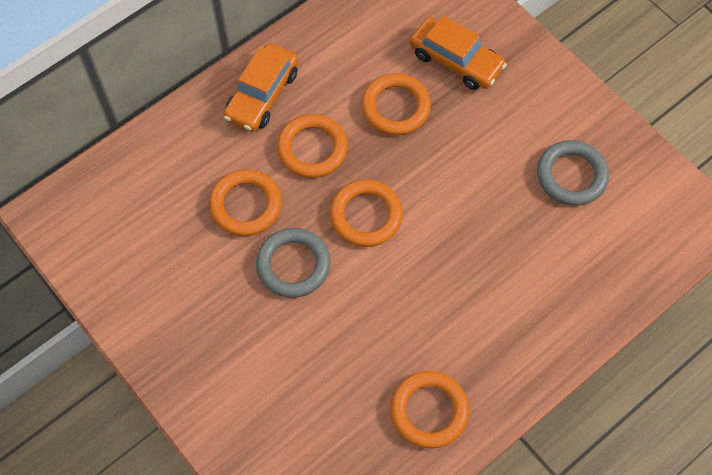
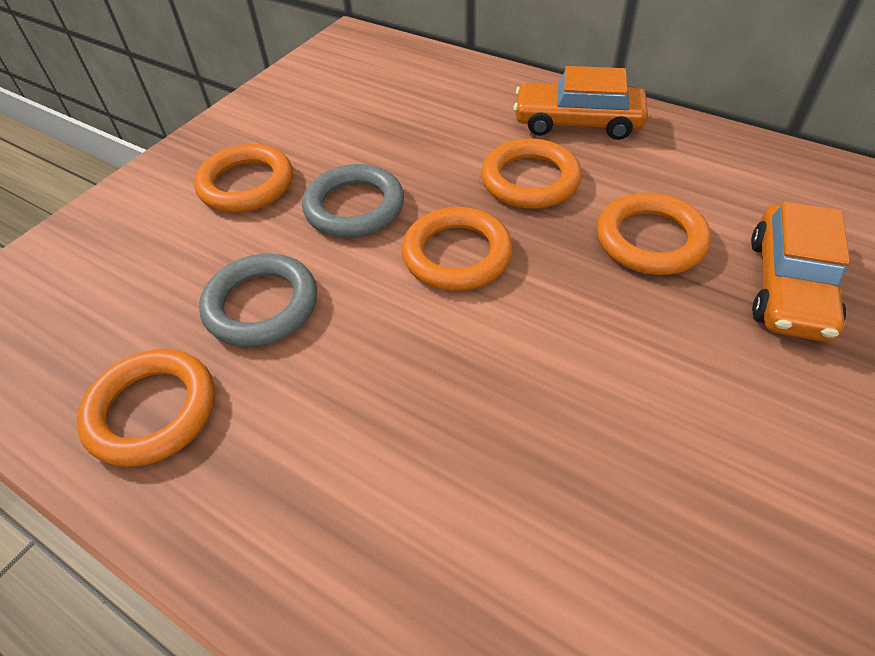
camera: 75 degrees right, 15 degrees down
(245, 205) = (420, 149): orange ring -> orange ring (246, 184)
(571, 175) = (691, 525): grey ring -> grey ring (261, 305)

